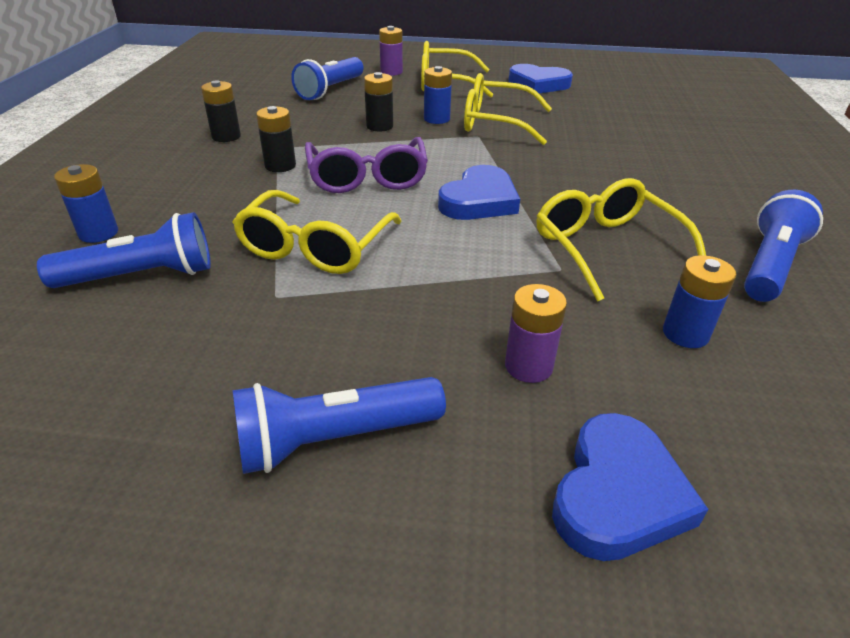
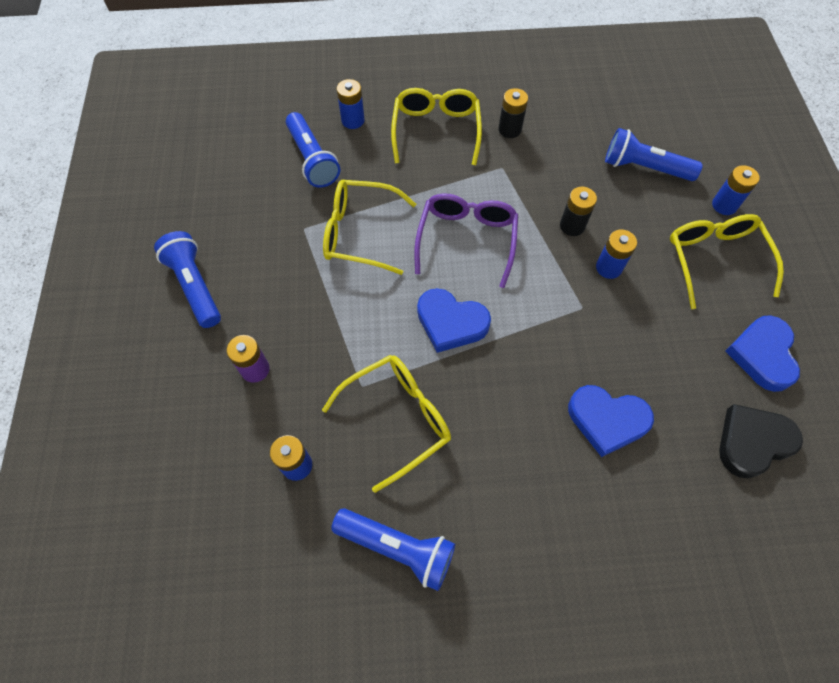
camera: 80 degrees right, 25 degrees up
(280, 166) = (470, 179): black battery -> none
(367, 178) = (467, 239): purple glasses -> purple glasses turned 120 degrees clockwise
(391, 72) = (724, 205): purple battery -> blue battery
(495, 123) = (620, 319): yellow glasses -> yellow glasses (436, 130)
(614, 99) = (752, 442): none -> black heart
(618, 494) = (166, 414): blue heart -> blue heart (607, 420)

